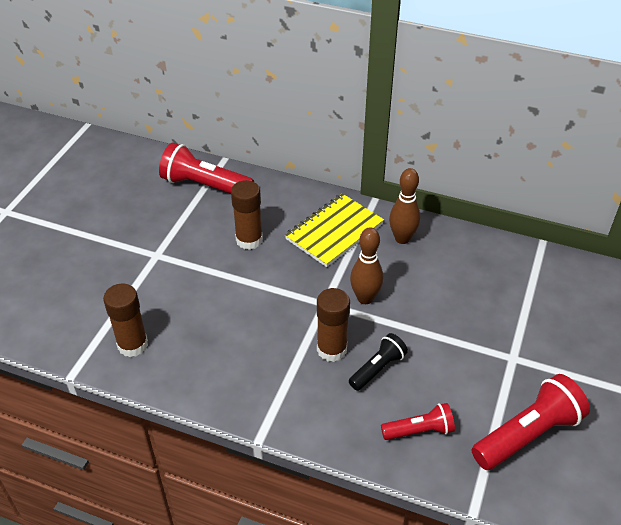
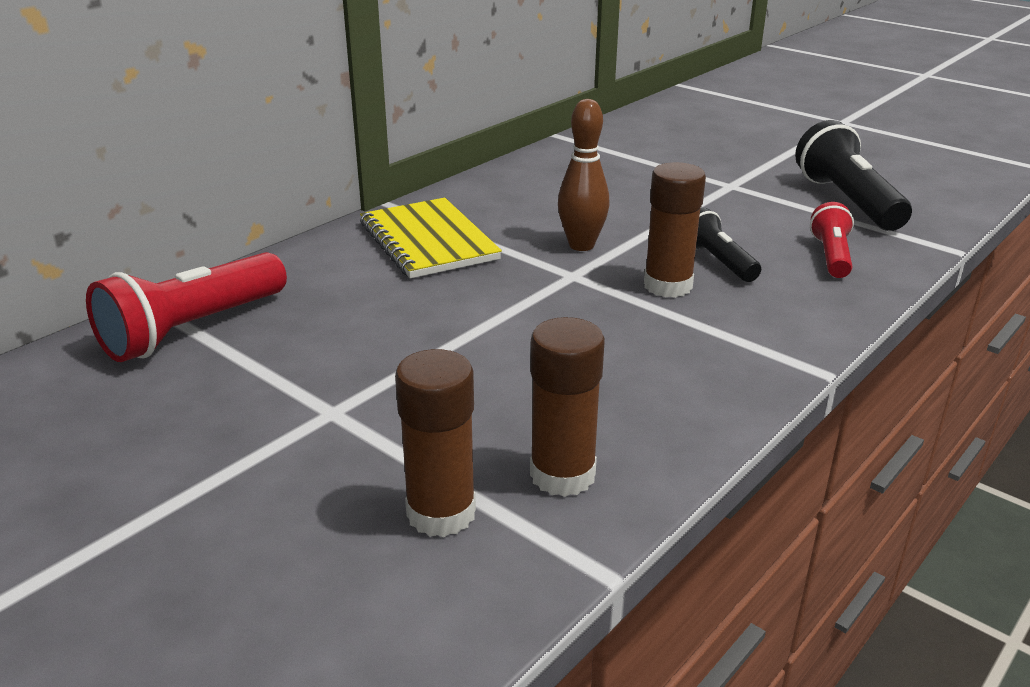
camera: 70 degrees left, 15 degrees down
(249, 240) = (381, 310): brown glue stick -> brown glue stick (441, 513)
(402, 238) = (485, 201): brown bowling pin -> none
(527, 434) = (847, 201): red flashlight -> black flashlight

